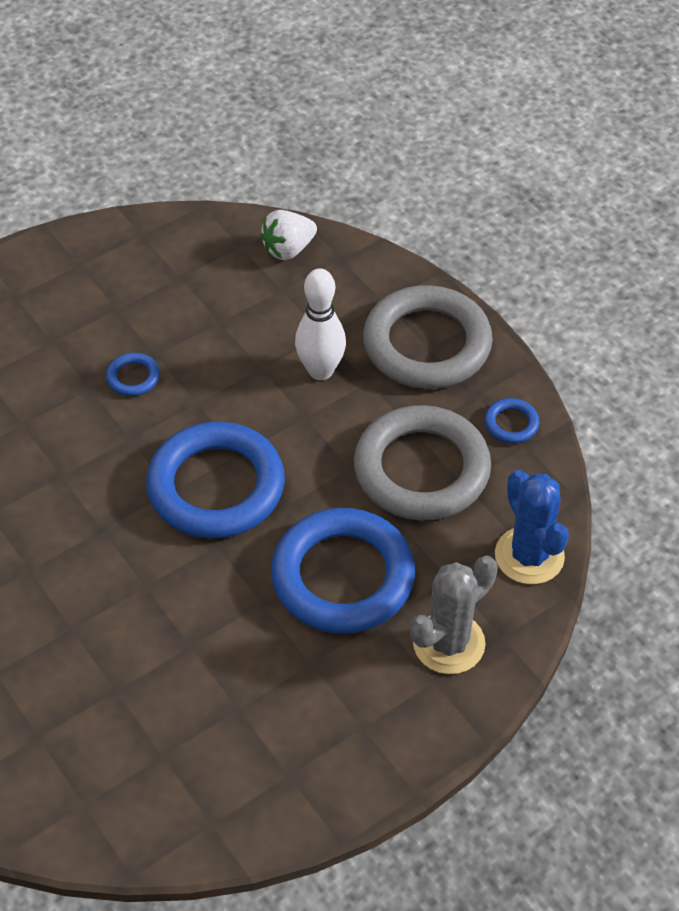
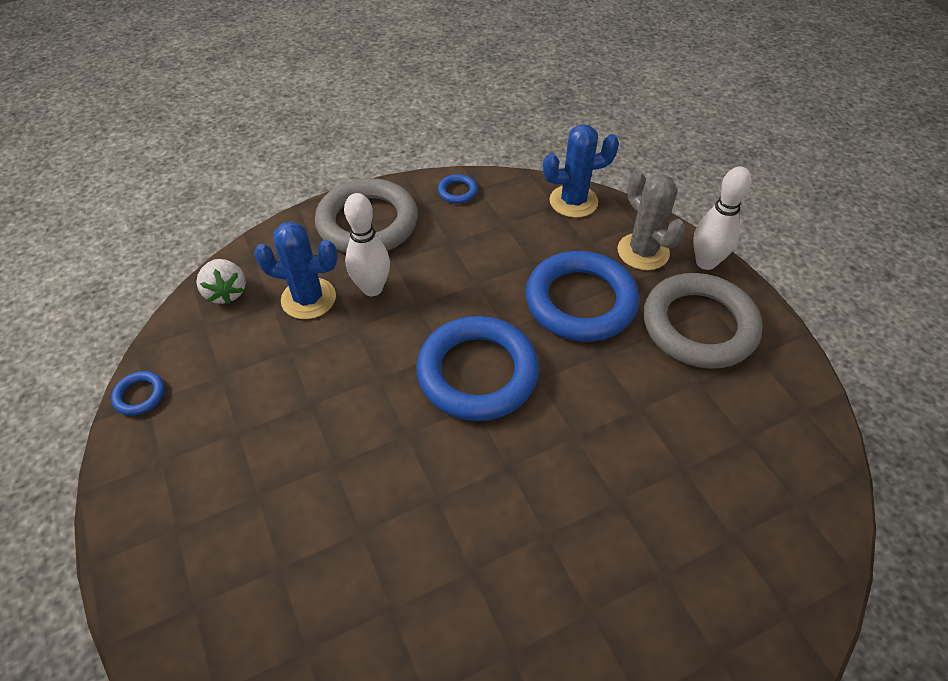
camera: 80 degrees left, 0 degrees up
(133, 377) = (333, 425): blue ring -> blue ring (140, 395)
(293, 319) = (308, 299): none -> blue cactus
(421, 469) = (488, 243): grey ring -> grey ring (699, 326)
(446, 720) = (706, 262): none -> white bowling pin

